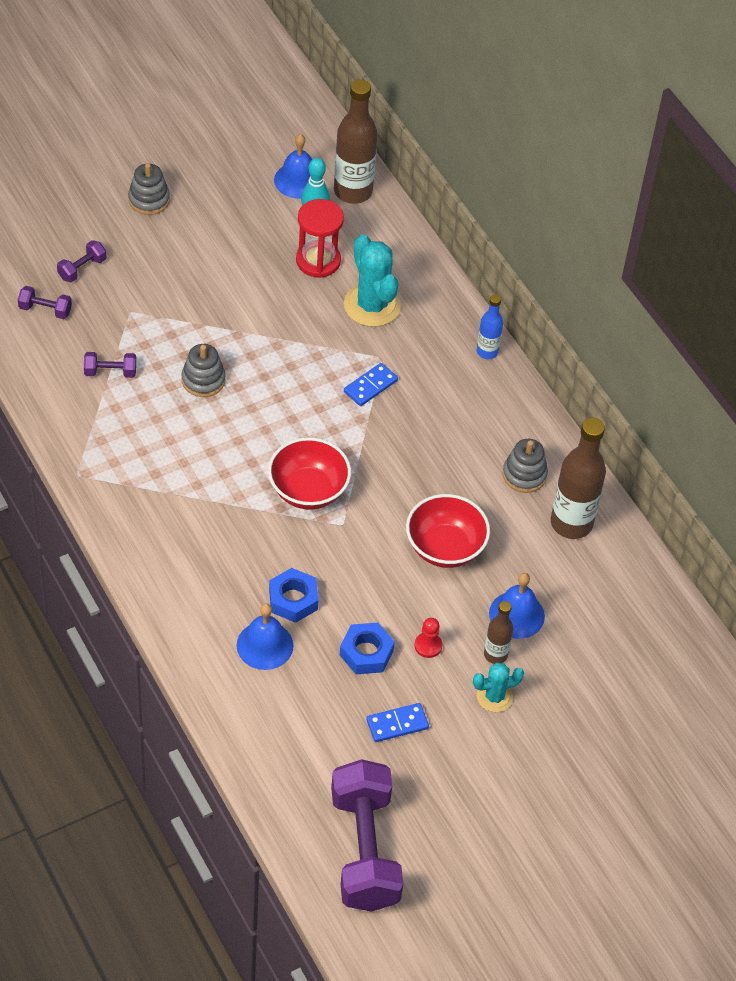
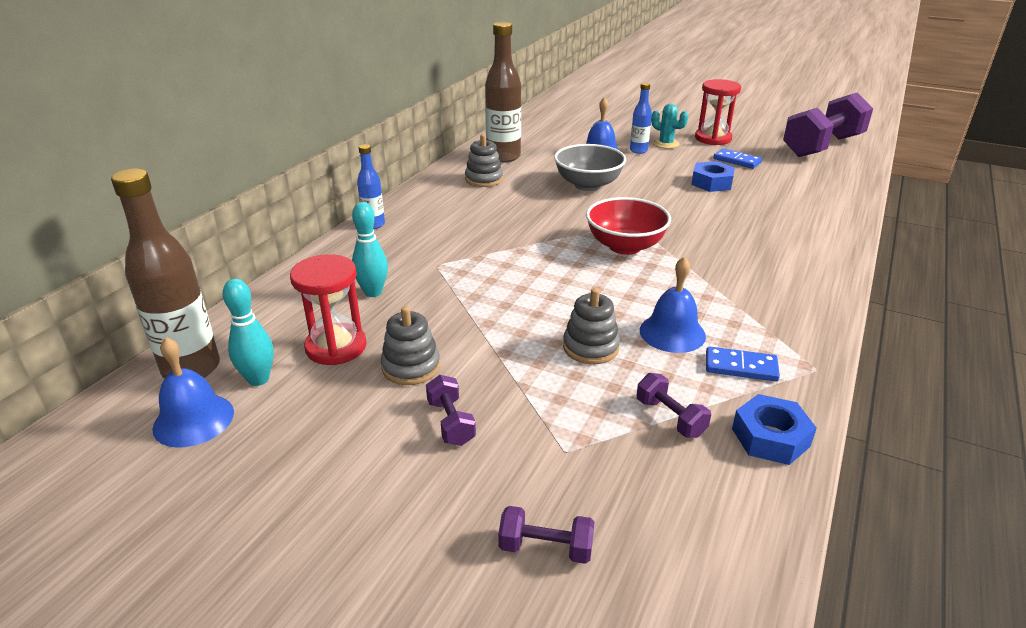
camera: 120 degrees left, 20 degrees down
(45, 310) = (661, 541): purple dumbbell -> purple dumbbell (451, 422)
(149, 200) = (334, 554): grey stacking toy -> grey stacking toy (411, 367)
(265, 645) = (776, 214): blue bell -> blue bell (672, 333)
(293, 600) = (724, 218): blue nut -> blue nut (770, 437)
(370, 386) = (477, 259): blue domino -> blue domino (741, 367)
(372, 305) = (373, 292): turquoise cactus -> turquoise bowling pin
(428, 646) = (670, 168): red pawn -> none
(445, 547) = (588, 185): red bowl -> grey bowl
(473, 757) = (713, 138): none -> red hourglass
(495, 654) = (638, 151): brown bottle -> blue bottle

